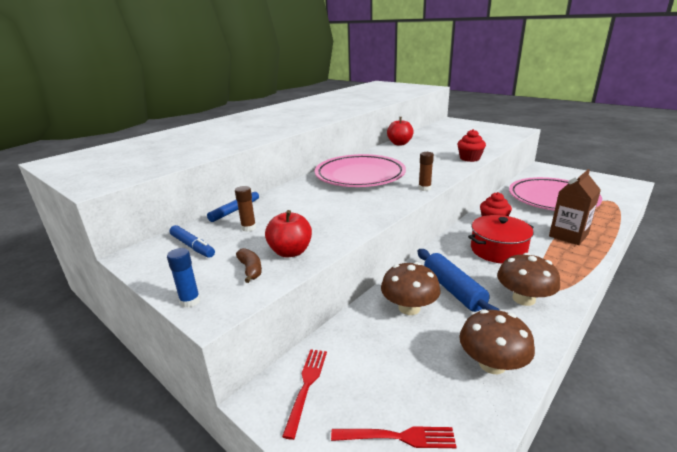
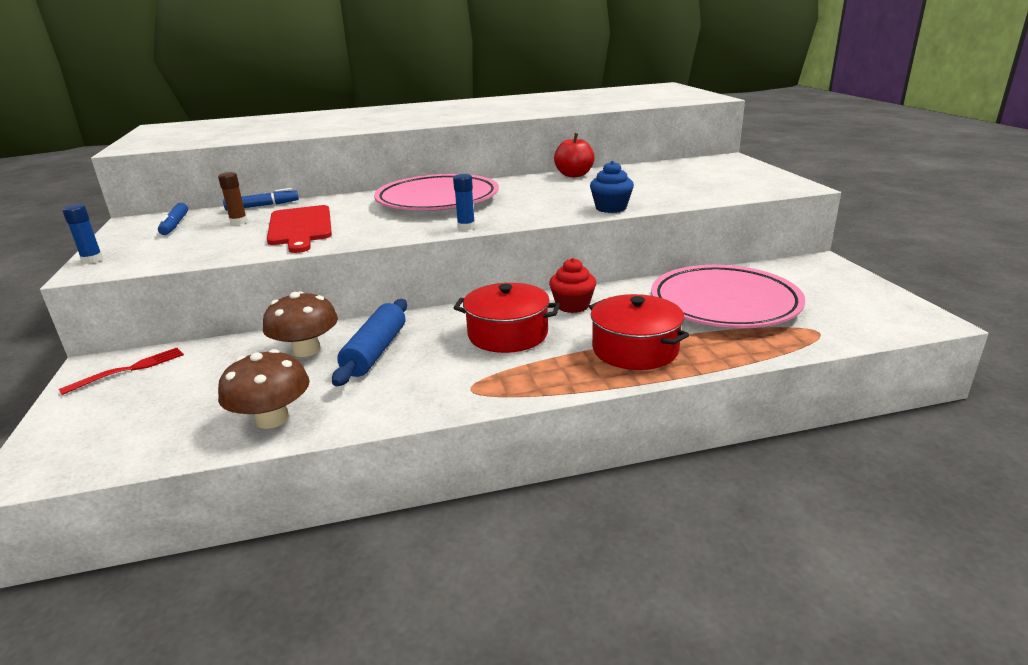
camera: 35 degrees right, 0 degrees up
(250, 270) = (167, 252): brown banana -> none
(290, 252) = (220, 248): red apple -> none
(313, 218) = (300, 227): none -> red cutting board
(398, 437) = (113, 427): red fork -> none
(424, 188) = (466, 227): brown glue stick -> blue glue stick
(469, 158) = (611, 208): red cupcake -> blue cupcake
(523, 299) = (422, 386): brown mushroom -> none
(568, 235) = (635, 349): brown carton -> red pot

